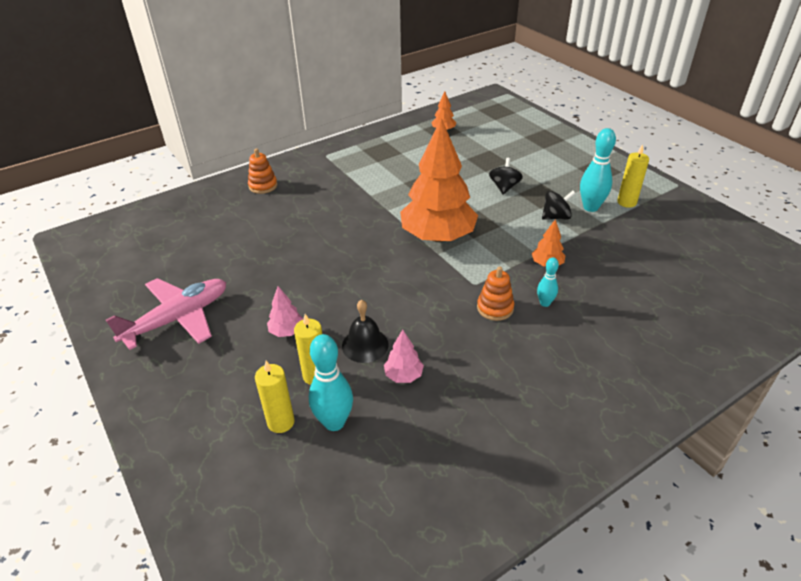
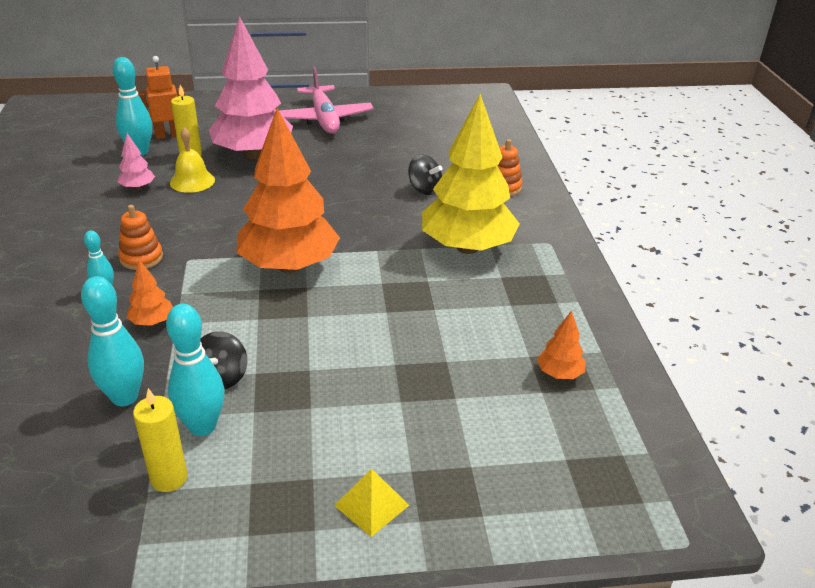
camera: 115 degrees right, 5 degrees down
(281, 422) = (168, 135): yellow candle -> orange robot
(287, 331) = (253, 154): pink tree -> pink tree, size x2.45
(355, 179) = (467, 247): none -> yellow tree
(365, 345) = (192, 181): black bell -> yellow bell
(504, 187) = (336, 363): black spinning top -> black spinning top (424, 189)
(571, 151) = (371, 505): none -> yellow pyramid
(607, 240) = (125, 397): none -> turquoise bowling pin

